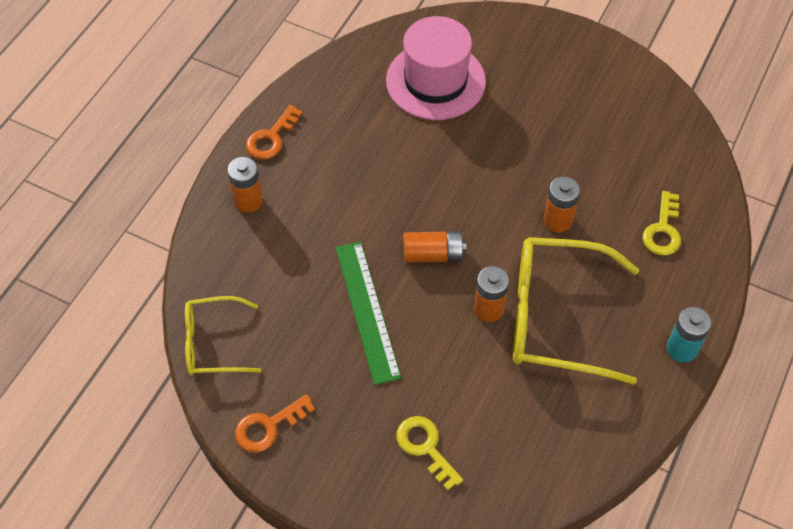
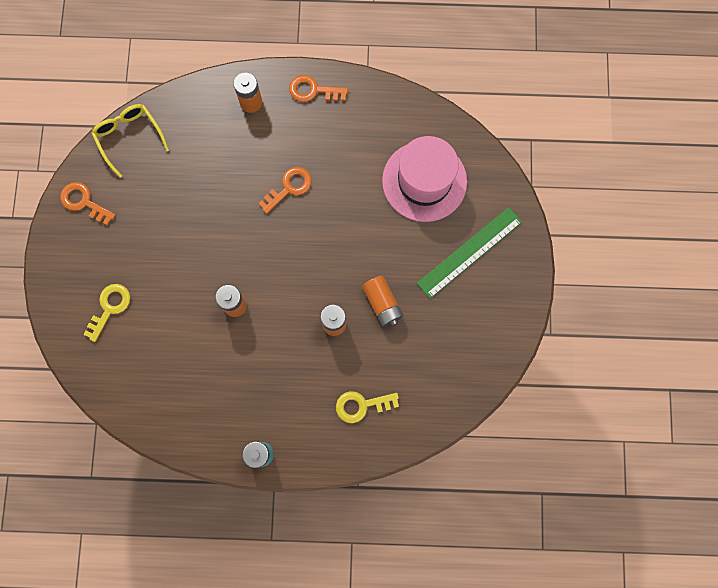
camera: 65 degrees right, 20 degrees up
(367, 311) = (197, 224): green ruler -> green ruler (469, 252)
(374, 203) = (289, 187): none -> orange key
(433, 254) = (263, 247): orange battery -> orange battery (382, 303)
(558, 318) = (249, 356): yellow glasses -> none

